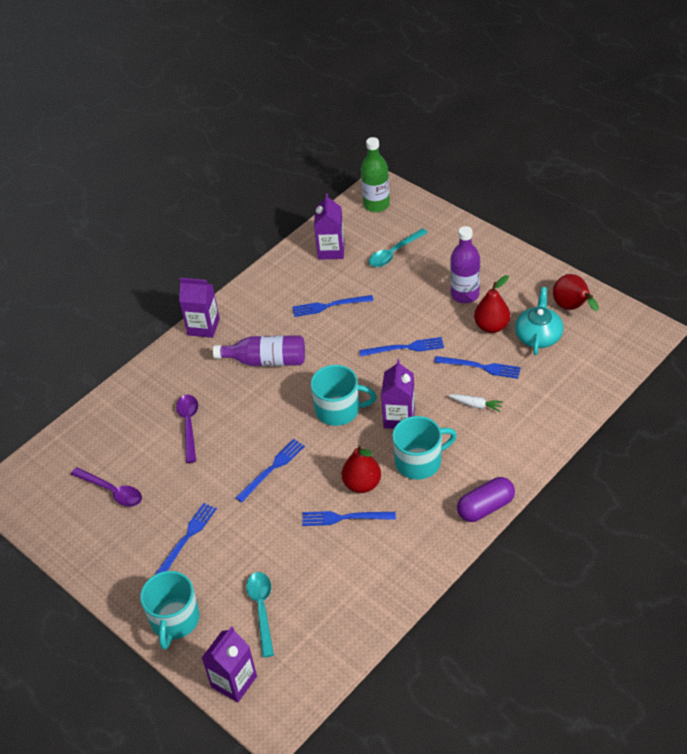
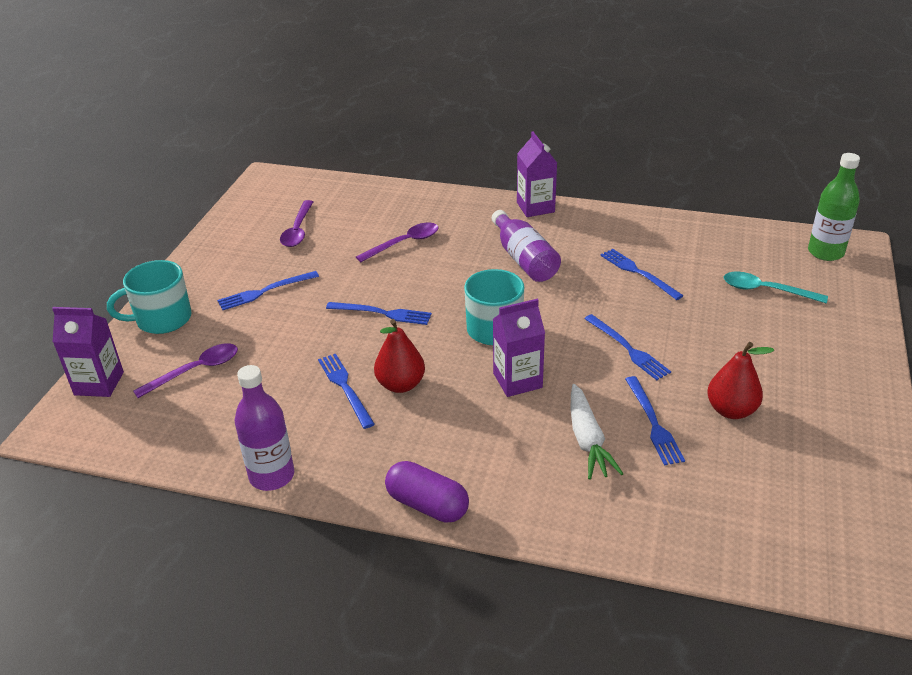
camera: 60 degrees right, 10 degrees down
(187, 537) = (265, 291): blue fork -> blue fork turned 150 degrees clockwise
(262, 609) = (195, 371): turquoise spoon -> purple spoon
(331, 250) = (720, 246): purple carton -> none
(419, 461) = (463, 420): turquoise mug -> none
(465, 294) = (760, 369): purple bottle -> purple bottle (272, 476)
(476, 405) = (587, 440): white carrot -> white carrot, size x1.66
(538, 335) = (757, 461): turquoise teapot -> none
(572, 307) = (843, 480): red pear -> none

